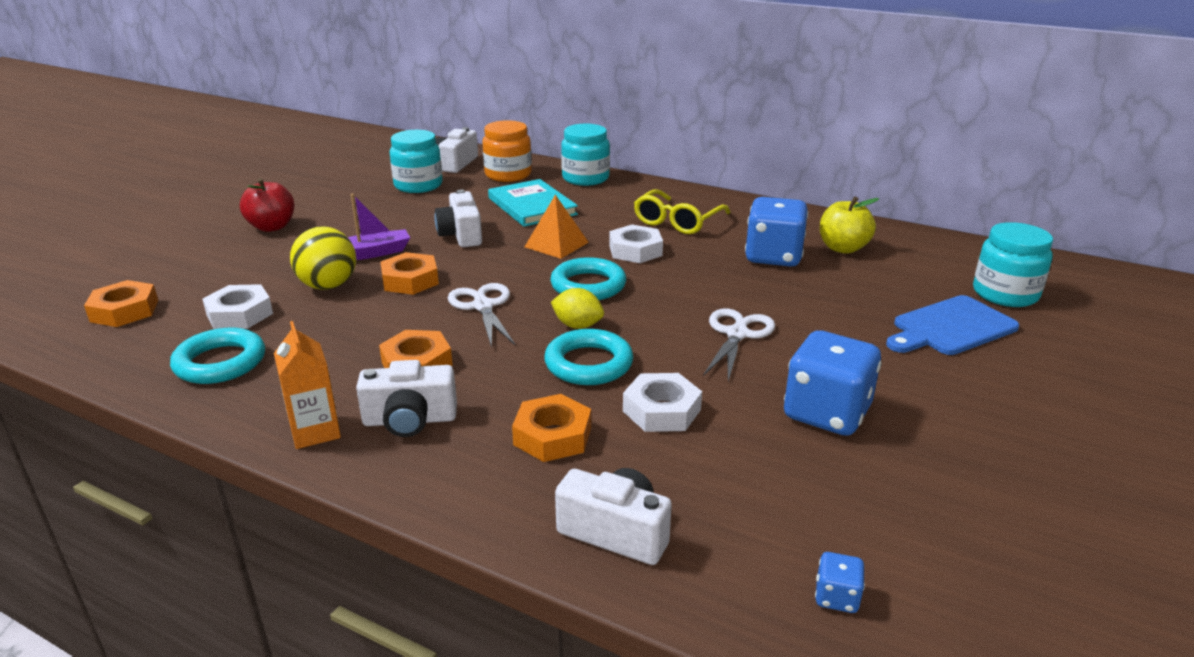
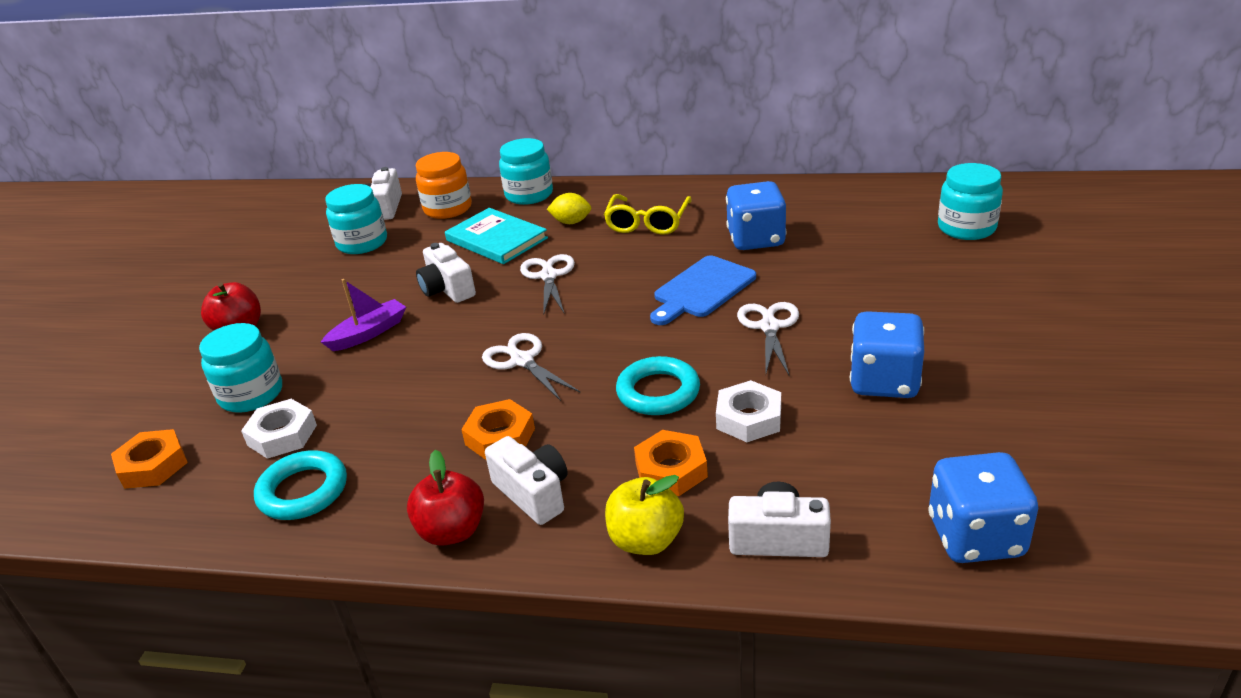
camera: 15 degrees left, 5 degrees up
(241, 277) = (251, 394): none -> turquoise jar
(315, 431) = (452, 531): orange carton -> red apple
(328, 286) = (351, 380): yellow ball -> none
(410, 280) = (431, 352): orange nut -> none
(410, 420) = (533, 493): white camera -> white camera turned 105 degrees counterclockwise
(556, 244) = (548, 276): orange pyramid -> white scissors
(577, 325) = (624, 356): yellow lemon -> yellow lemon (571, 222)
(588, 285) = (607, 312): turquoise ring -> none
(635, 250) = (627, 264): white nut -> none
(836, 597) = (975, 536): blue dice -> blue dice, size x2.31
(843, 248) = (811, 215): yellow apple -> yellow apple (646, 540)
(950, 327) = (940, 272): blue cutting board -> blue cutting board (702, 289)

